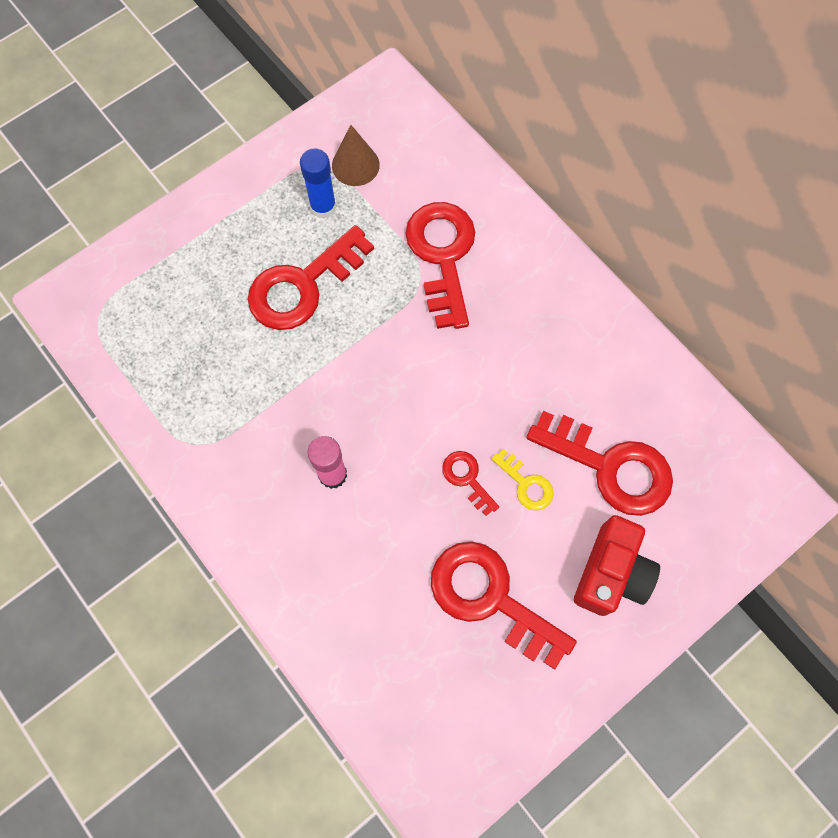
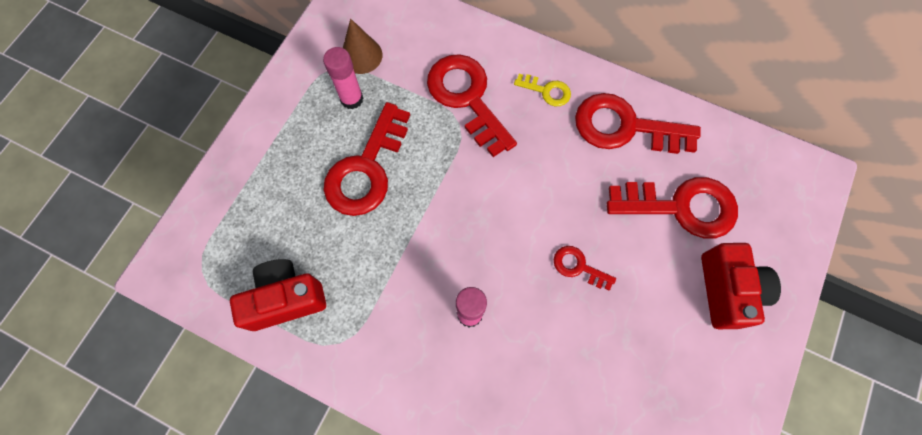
camera: 25 degrees left, 0 degrees up
(163, 379) = (285, 299): none -> red camera
(323, 207) = (352, 99): blue glue stick -> pink glue stick
(491, 598) = (648, 356): red key -> red key (625, 127)
(526, 484) = (625, 250): yellow key -> yellow key (546, 91)

